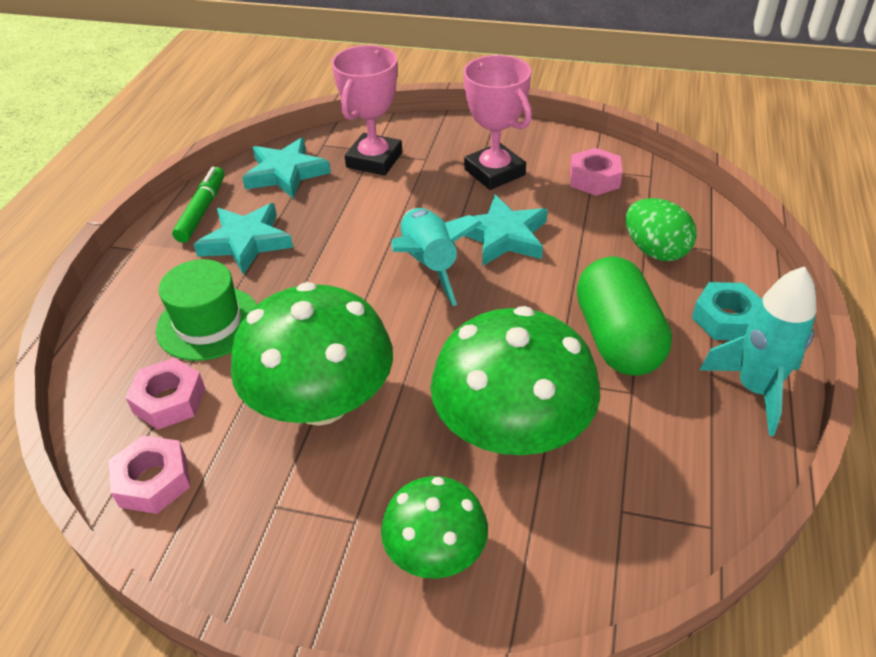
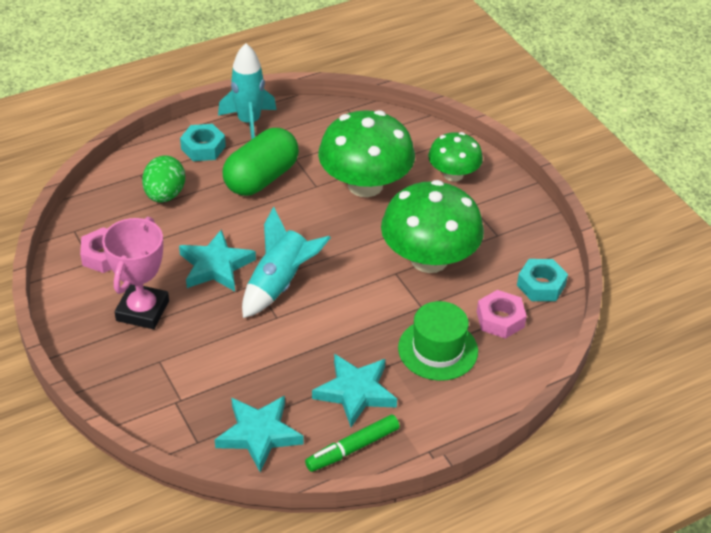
camera: 135 degrees left, 0 degrees up
(153, 481) = (541, 285): pink nut -> turquoise nut
(374, 160) = (189, 391): pink trophy -> none

